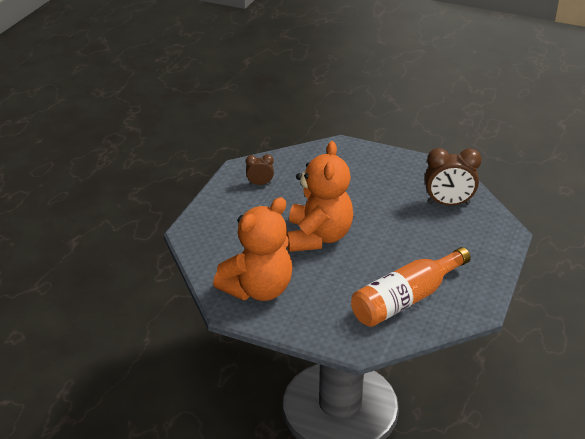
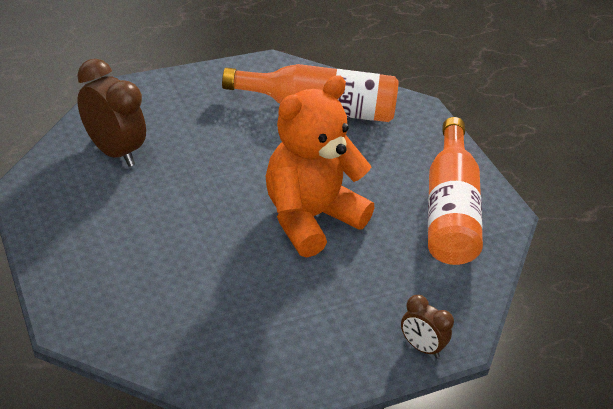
camera: 140 degrees left, 5 degrees up
(258, 289) = (450, 210): orange teddy bear -> orange bottle
(260, 184) = (275, 343): brown clock -> brown clock (421, 347)

